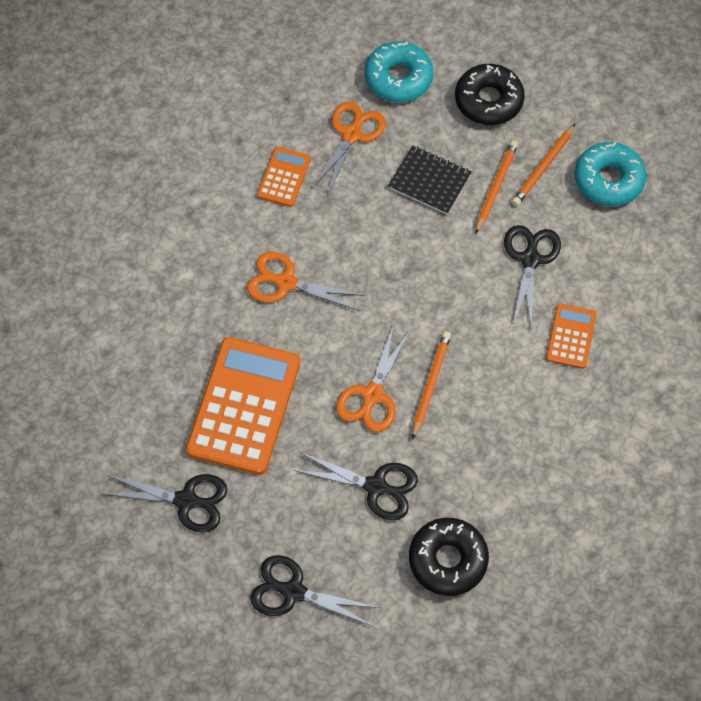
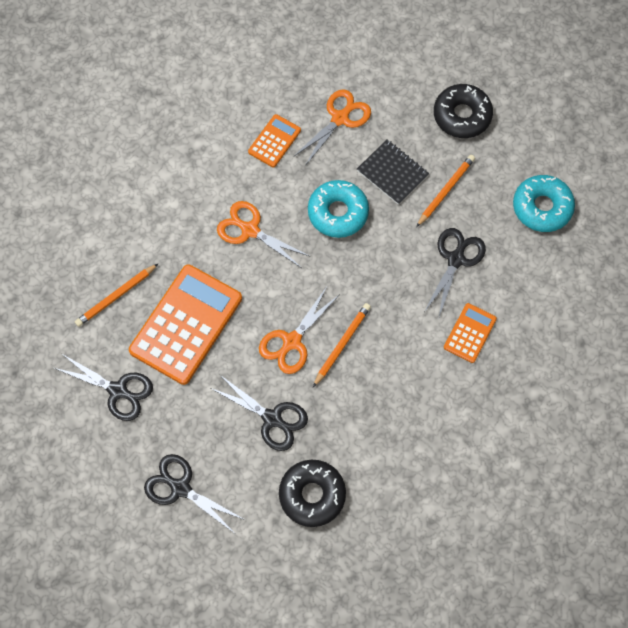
camera: 15 degrees right, 5 degrees up
(398, 78) = (393, 79): turquoise donut -> turquoise donut (338, 213)
(543, 167) = (490, 183): orange pencil -> orange pencil (116, 296)

